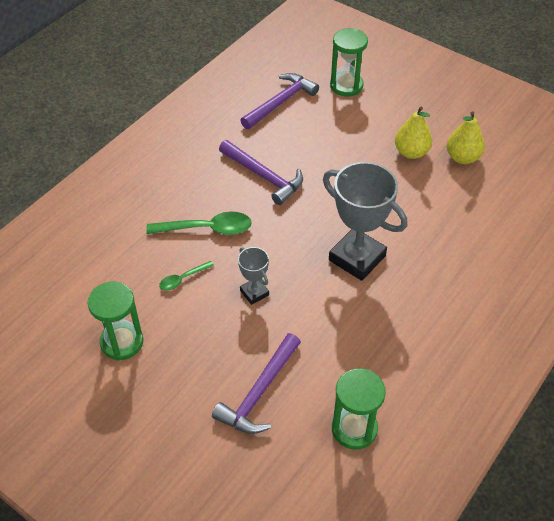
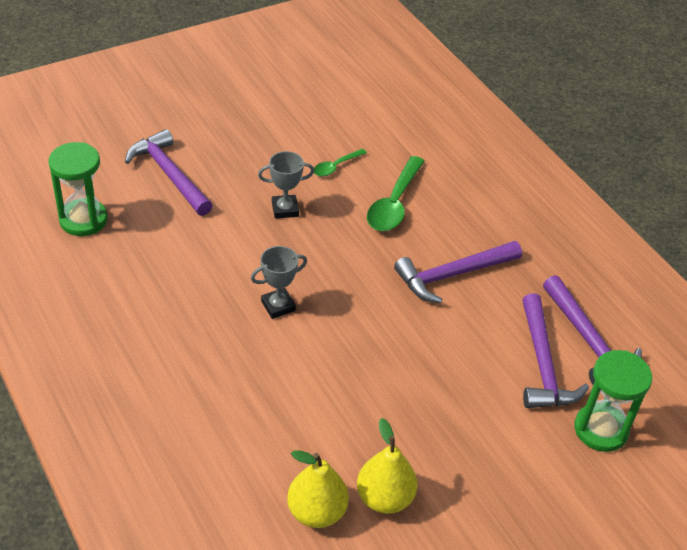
camera: 110 degrees right, 5 degrees down
(122, 342) = (287, 111): green hourglass -> none
(182, 279) = (335, 167): green spoon -> green spoon turned 120 degrees counterclockwise
(314, 117) = (542, 365): none -> purple hammer
(357, 258) = (278, 306): grey trophy -> grey trophy, size x0.50
(411, 152) = (424, 441): yellow pear -> yellow pear (316, 512)

